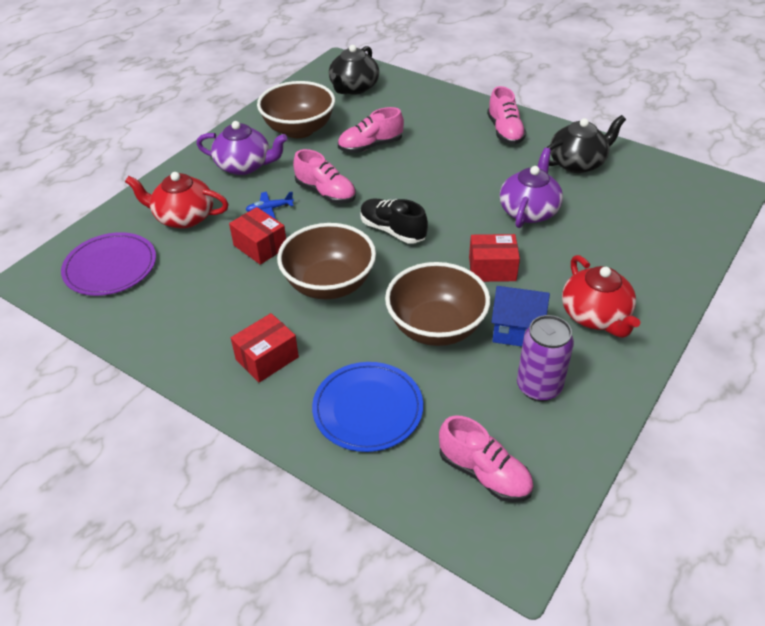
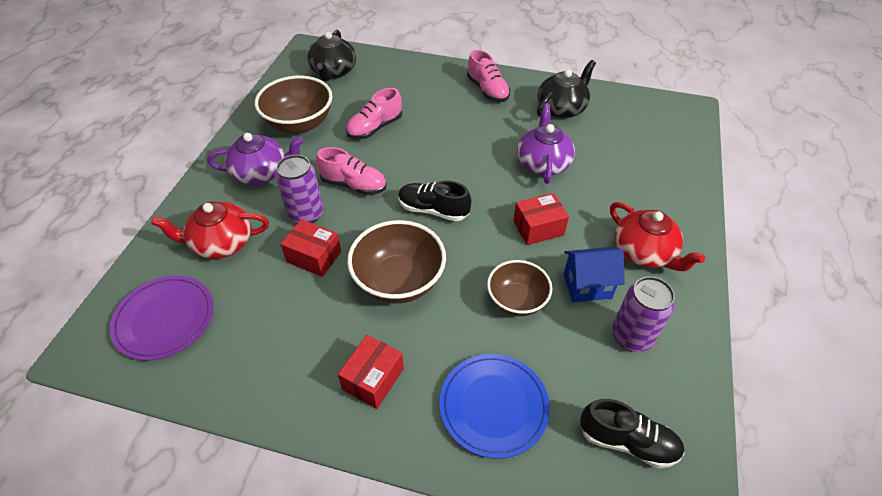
camera: 20 degrees left, 5 degrees up
(269, 209) = (306, 214): blue plane -> purple can
(436, 327) = (516, 301): brown bowl -> brown bowl, size x0.65
(484, 473) = (627, 441): pink shoe -> black shoe

